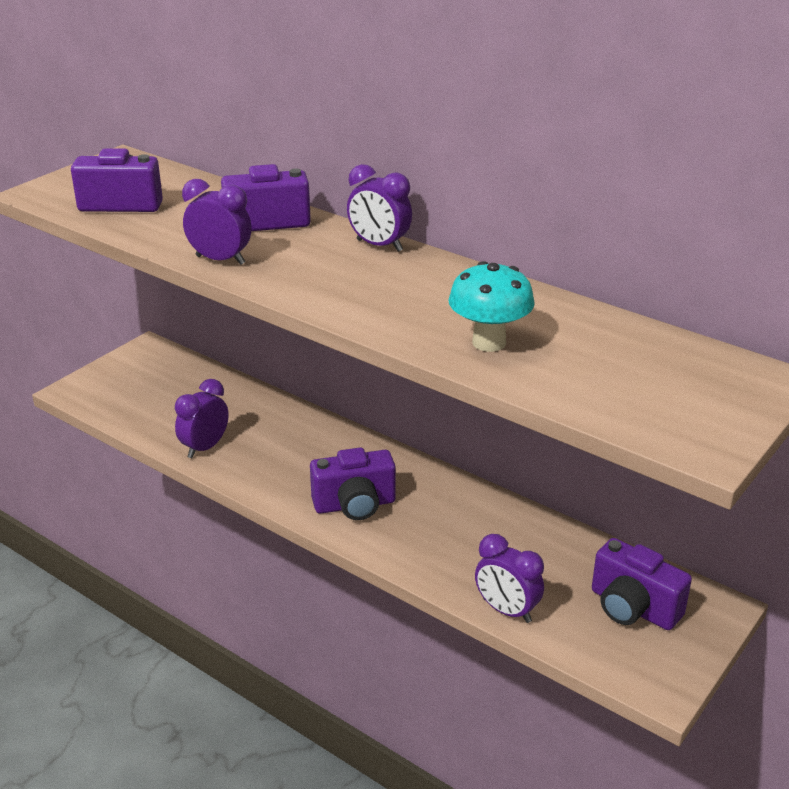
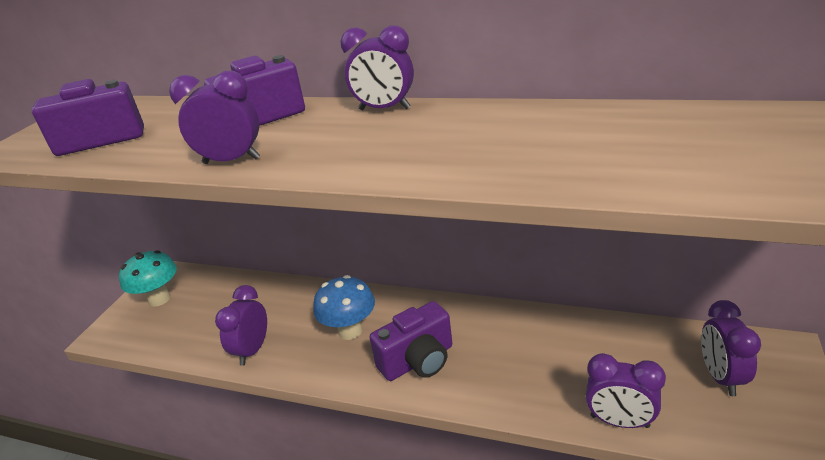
camera: 15 degrees left, 0 degrees up
(305, 459) = (350, 331): none -> blue mushroom
(489, 342) = (572, 160): turquoise mushroom -> turquoise mushroom (159, 299)
(633, 607) = (720, 377): purple camera -> purple clock

